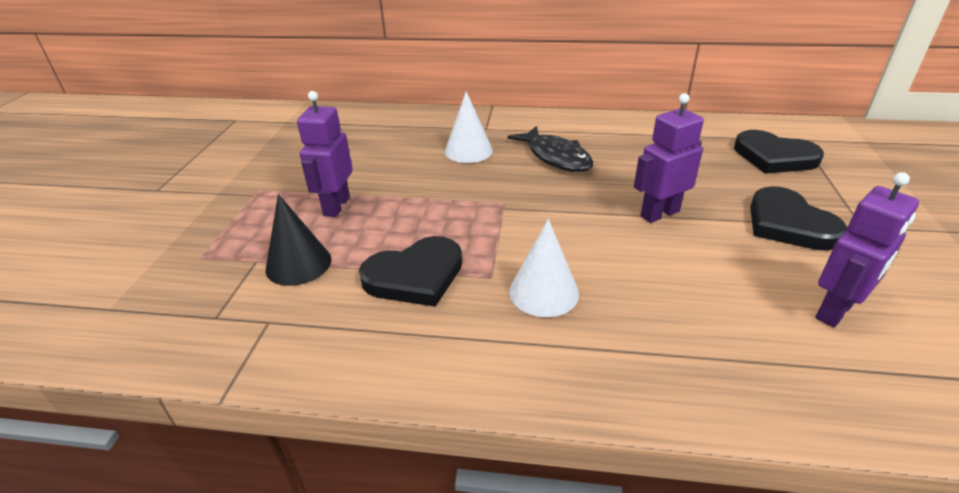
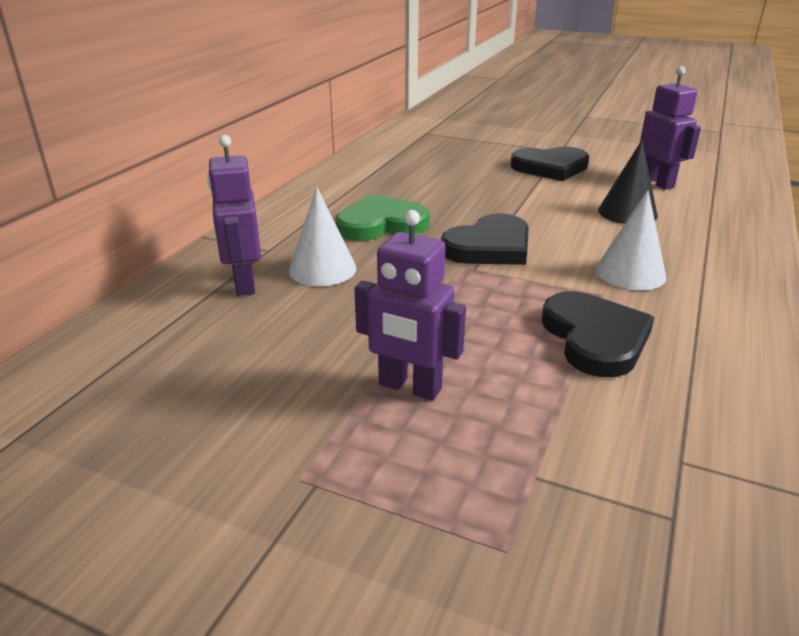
camera: 75 degrees left, 5 degrees down
(298, 264) = (554, 429): black cone -> black cone (627, 212)
(556, 157) = (381, 224): black fish -> green heart
(659, 213) = (518, 203): purple robot -> purple robot (244, 283)
(774, 157) = (448, 146): black heart -> black heart (489, 247)

